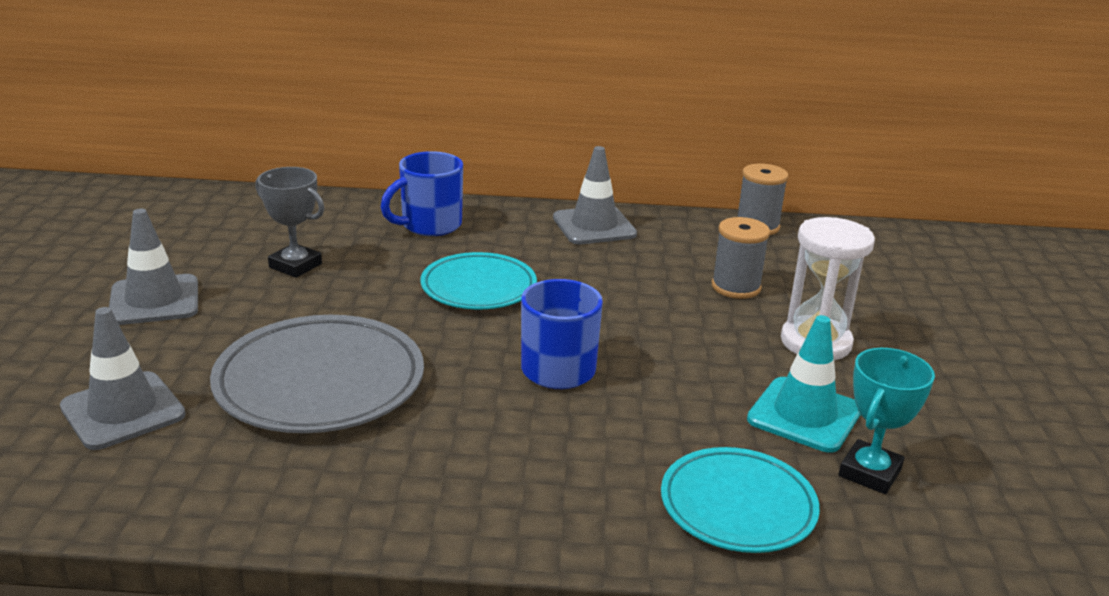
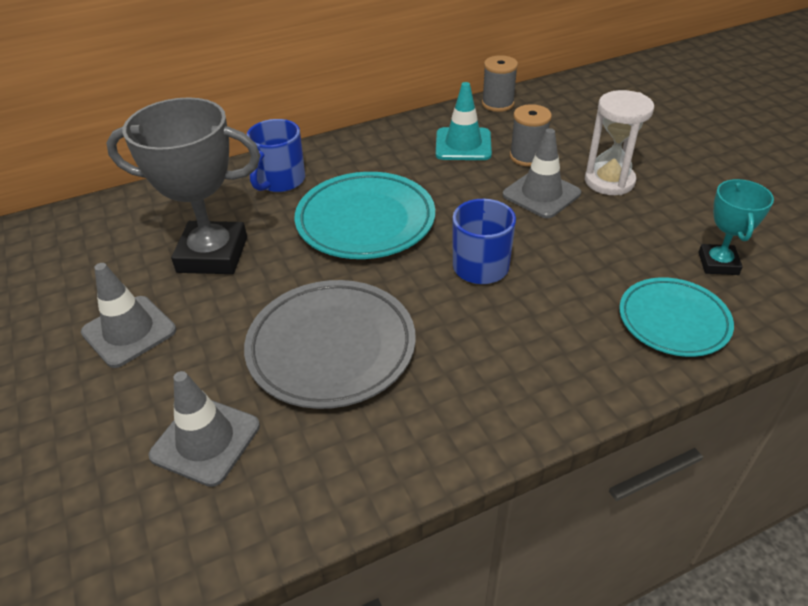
camera: 25 degrees left, 15 degrees up
(295, 265) = (212, 254): grey trophy -> grey trophy, size x1.84
(478, 287) = (365, 221): turquoise plate -> turquoise plate, size x1.52
(594, 226) = (395, 140): grey traffic cone -> grey traffic cone (541, 194)
(804, 415) = (650, 238): turquoise traffic cone -> turquoise traffic cone (463, 144)

